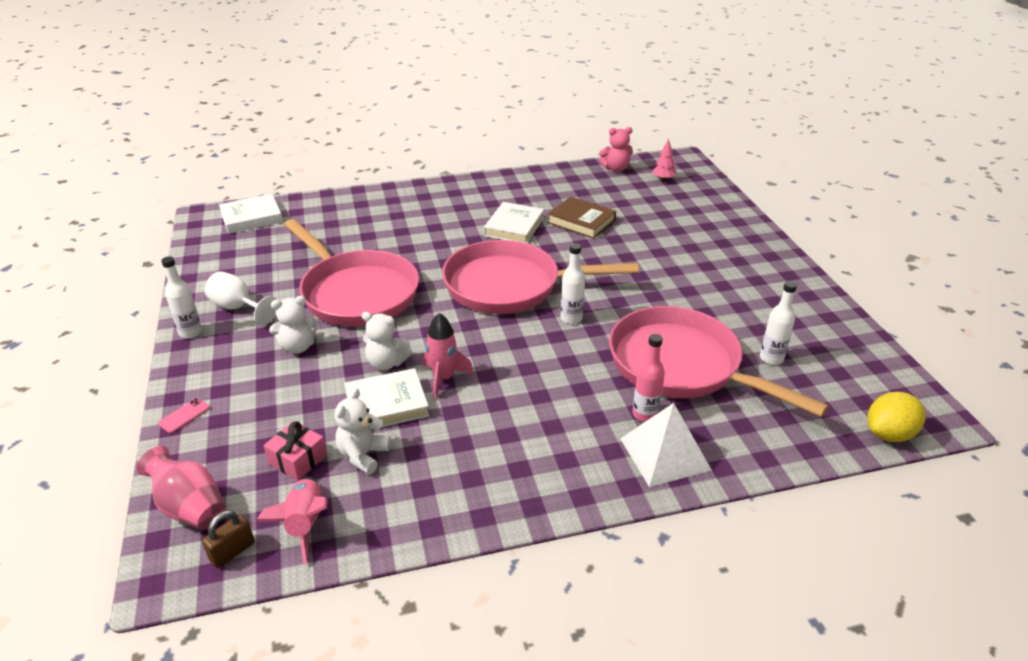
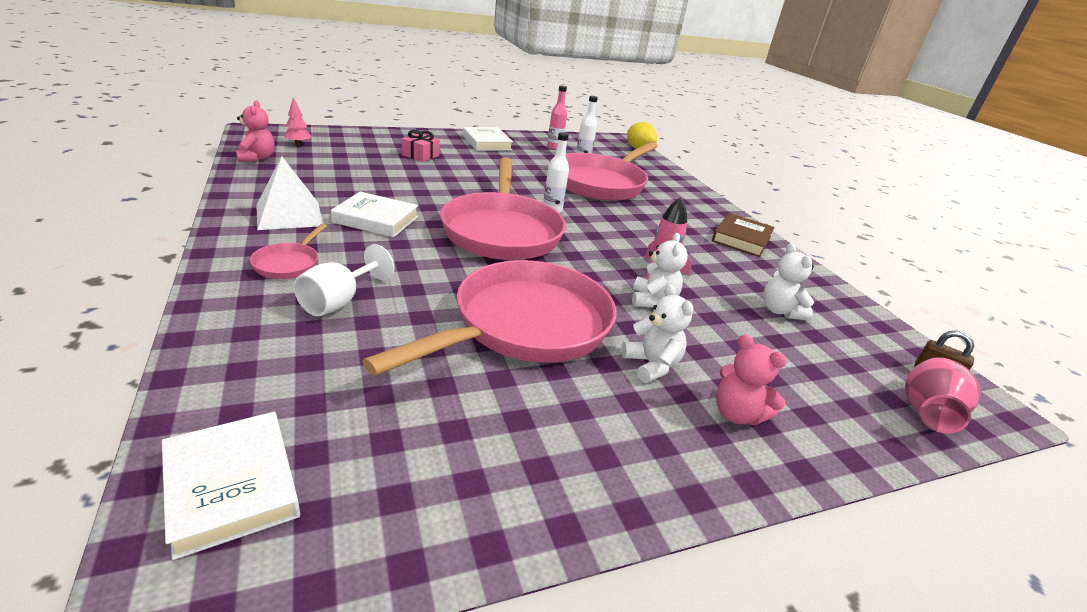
camera: 100 degrees left, 5 degrees down
(184, 416) = (825, 450): pink phone -> none
(190, 332) = (662, 491): white bottle -> none
(234, 379) = (736, 414): none -> pink teddy bear
(238, 308) = (582, 441): white goblet -> white goblet (339, 301)
(298, 459) = (814, 348): pink gift -> pink gift (420, 155)
(305, 524) = (872, 337): pink rocket -> none
(363, 455) = (780, 311): white teddy bear -> white teddy bear turned 60 degrees clockwise
(387, 404) = (711, 300): white book -> white book (486, 143)
(437, 204) = (289, 263): none -> pink pan
(581, 221) = (375, 187): brown book -> brown book (741, 239)
(645, 414) = (658, 200): pink bottle -> pink bottle (554, 147)
(665, 454) = (692, 200): white pyramid -> white pyramid (289, 215)

